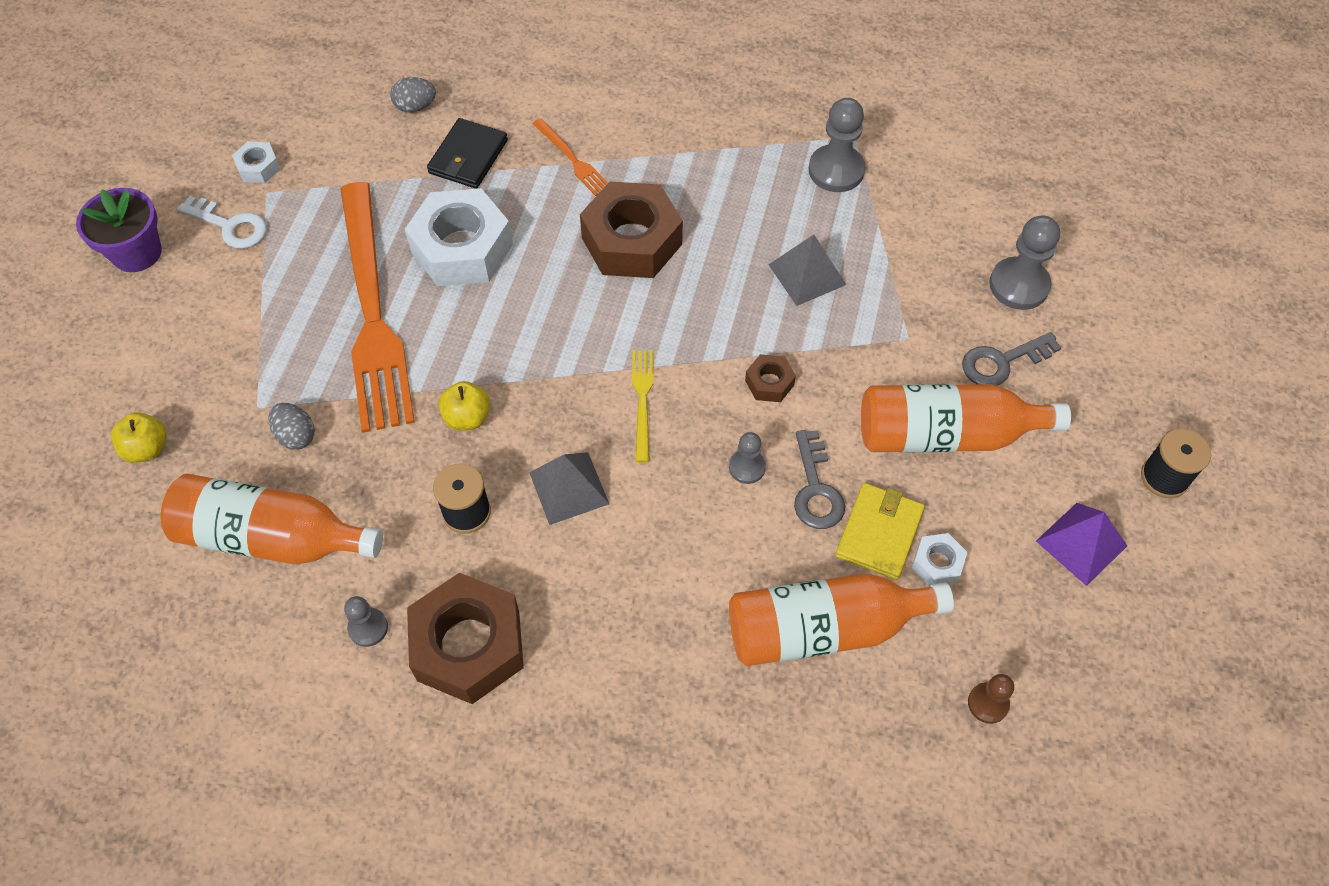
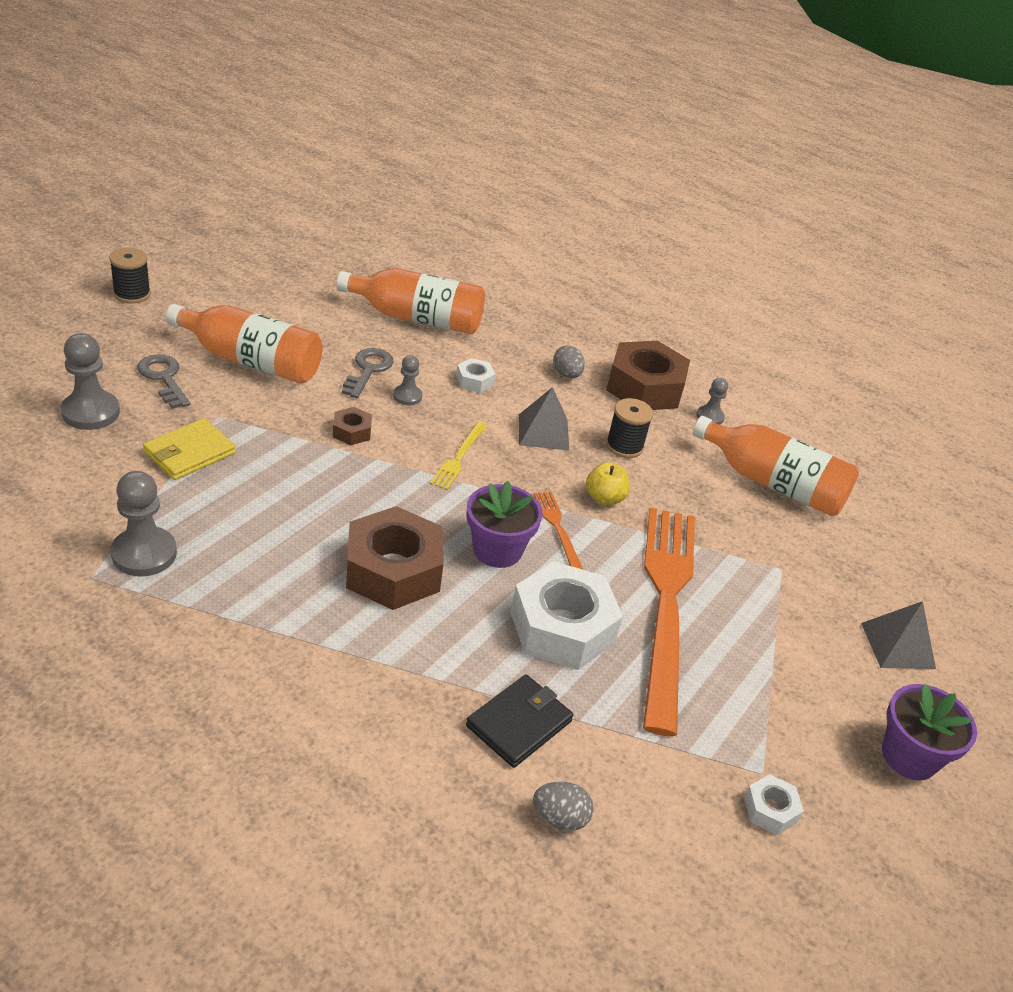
camera: 165 degrees left, 20 degrees down
(147, 448) = (876, 573): yellow apple -> none
(230, 226) = (805, 747): white key -> none
(296, 435) = (749, 537): grey egg -> grey egg (566, 374)
(551, 302) = (497, 550): none -> purple flower pot
(572, 159) = (404, 673): orange fork -> orange fork (557, 528)
(807, 274) = (256, 485): grey pyramid -> grey pyramid (897, 645)
(879, 533) = (345, 339): yellow wallet -> yellow wallet (189, 453)
(937, 563) = (322, 315): white nut -> white nut (474, 381)
(988, 703) = (348, 266): brown pawn -> none
(1002, 362) = (164, 378): grey key -> grey key turned 120 degrees counterclockwise
(1081, 543) = (223, 291): purple pyramid -> none

